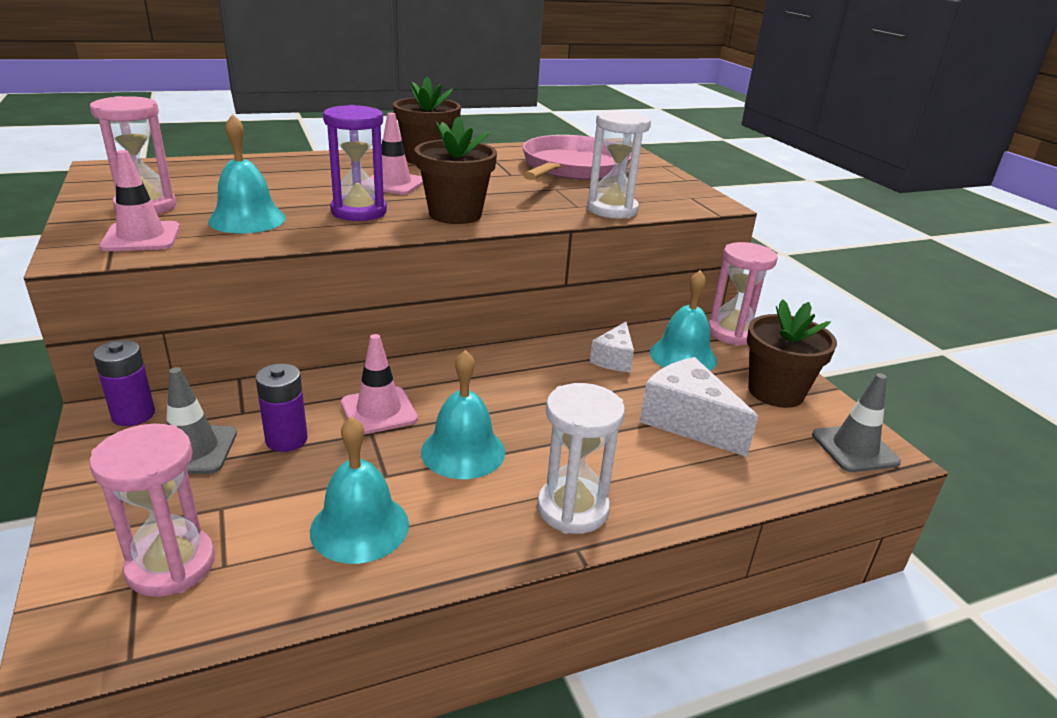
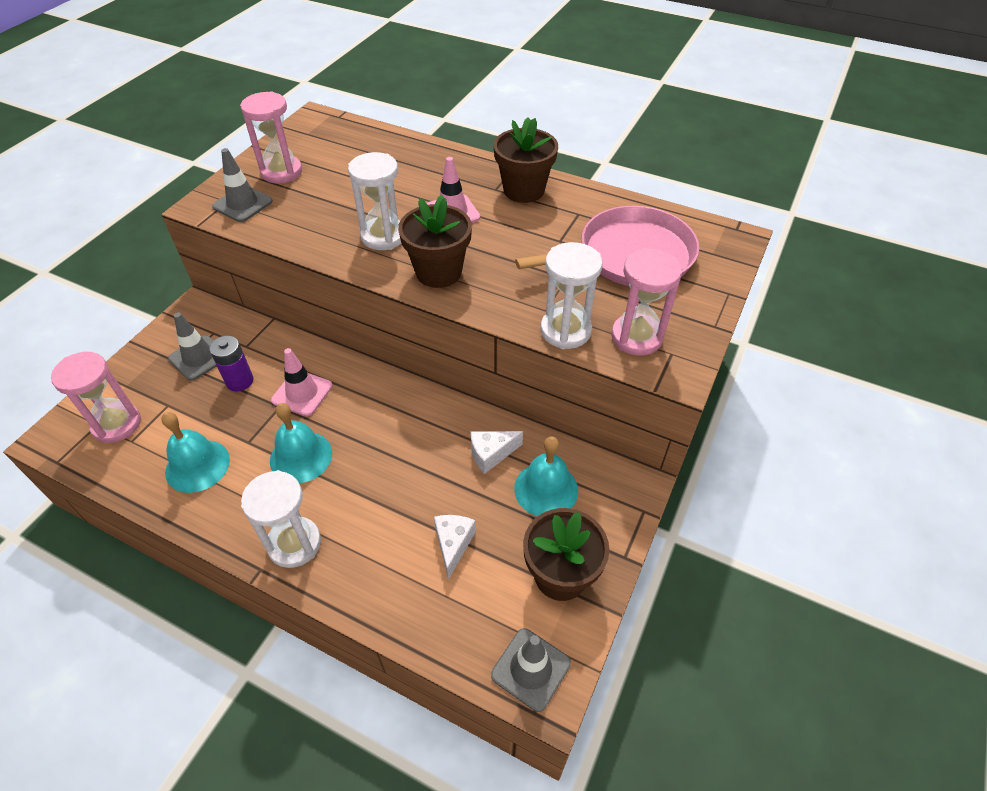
camera: 50 degrees right, 20 degrees up
(133, 415) = (205, 314): purple battery -> none
(141, 237) = (243, 204): pink traffic cone -> grey traffic cone
(247, 219) = (312, 212): turquoise bell -> none
(359, 212) = (383, 236): purple hourglass -> white hourglass
(687, 422) = (453, 544): white cheese -> white cheese, size x0.60
(732, 333) = (625, 497): pink hourglass -> pink hourglass (636, 337)

